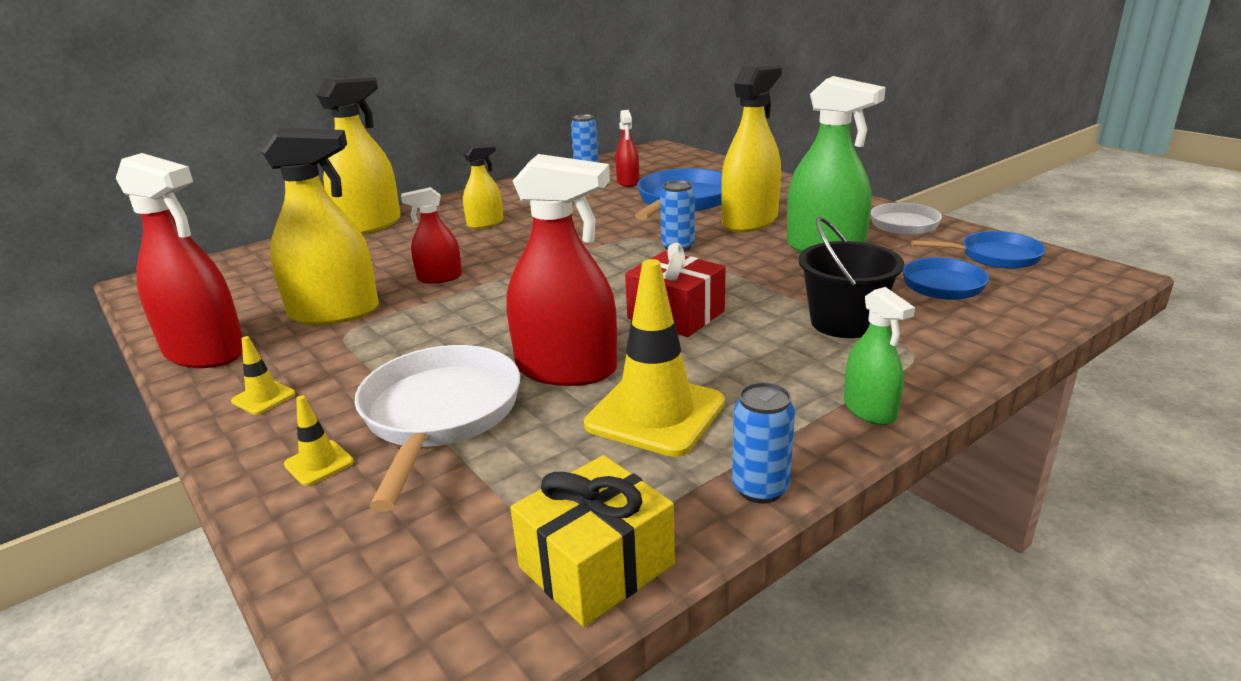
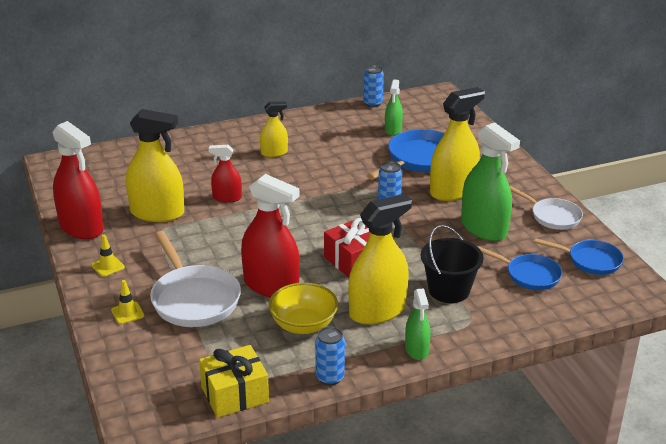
camera: 15 degrees right, 5 degrees up
(369, 225) = (197, 138): yellow spray bottle -> yellow spray bottle (377, 311)
(439, 415) = (193, 299): white pan -> white pan turned 135 degrees clockwise
(628, 182) = (393, 129): red spray bottle -> green spray bottle
(655, 414) = (303, 325): yellow traffic cone -> yellow bowl

